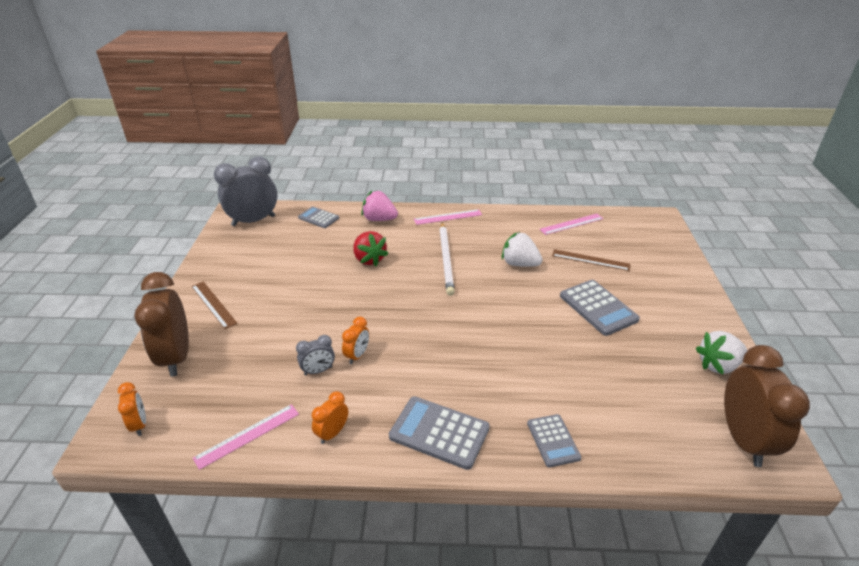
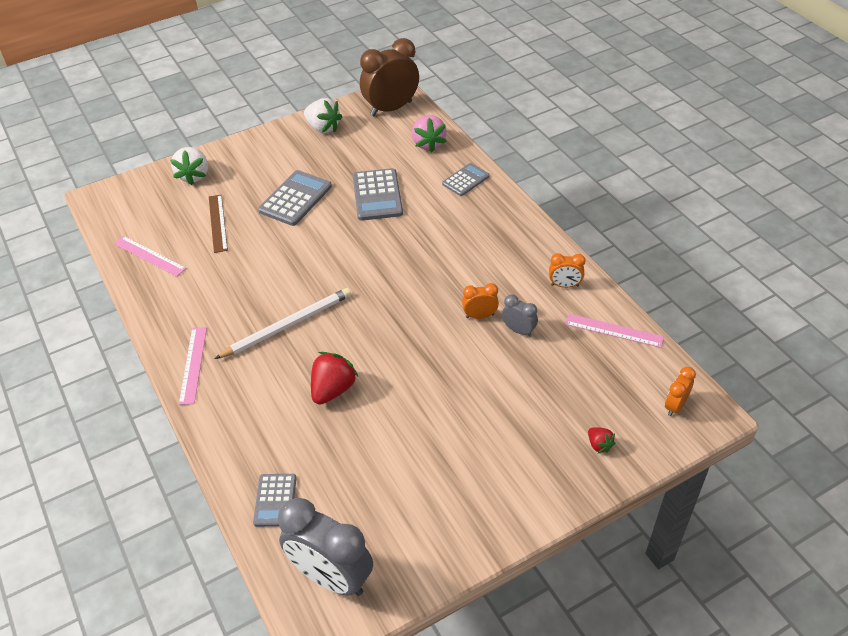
camera: 120 degrees left, 10 degrees up
(176, 357) = (599, 445): brown clock -> red strawberry
(213, 304) = (513, 477): brown ruler -> none
(379, 219) = (239, 430): pink strawberry -> pink strawberry (428, 143)
(439, 433) = (510, 232): grey calculator -> grey calculator (377, 195)
(448, 217) = (193, 365): pink ruler -> pink ruler turned 45 degrees clockwise
(519, 264) = (258, 268): white strawberry -> white strawberry (194, 175)

